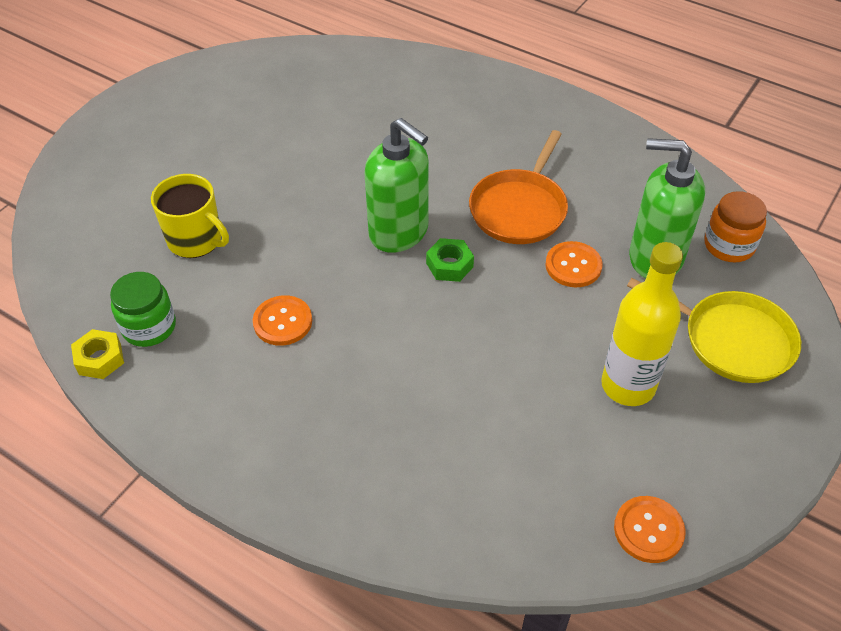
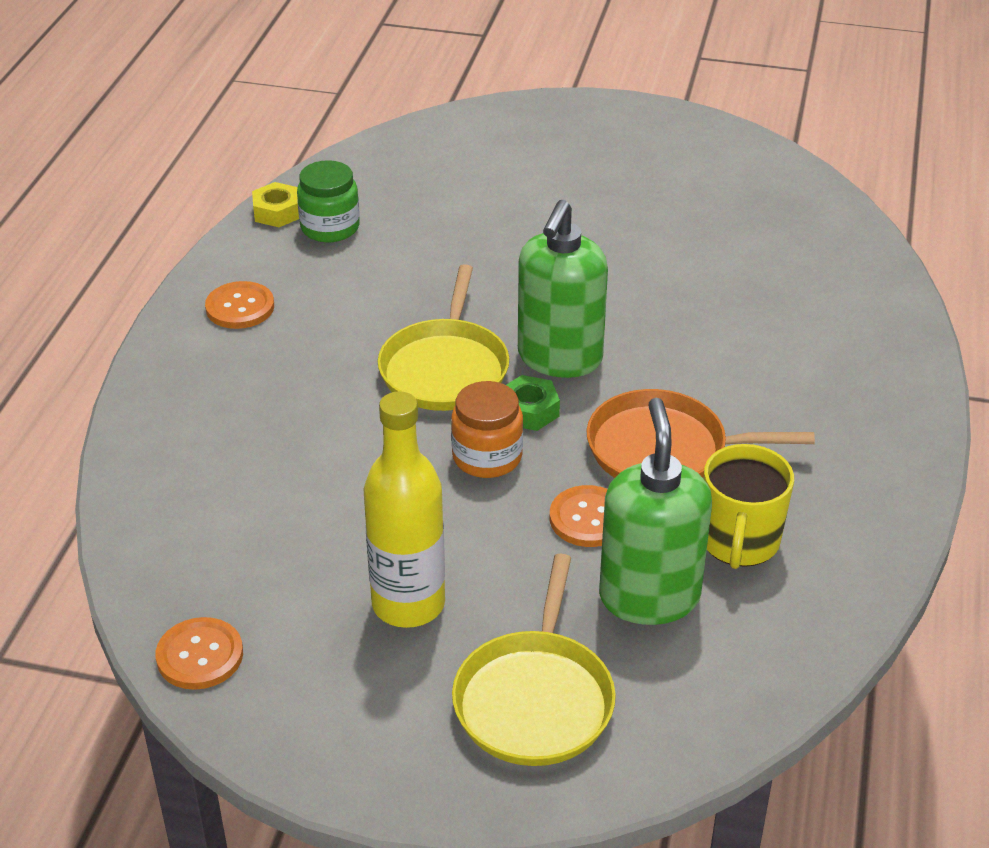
camera: 70 degrees right, 10 degrees down
(196, 240) = (462, 219): yellow mug -> yellow mug (739, 541)
(283, 322) = (378, 309): orange button -> orange button (240, 307)
(379, 299) = (445, 368): none -> yellow pan
(729, 245) = (722, 674): orange jar -> orange jar (487, 457)

